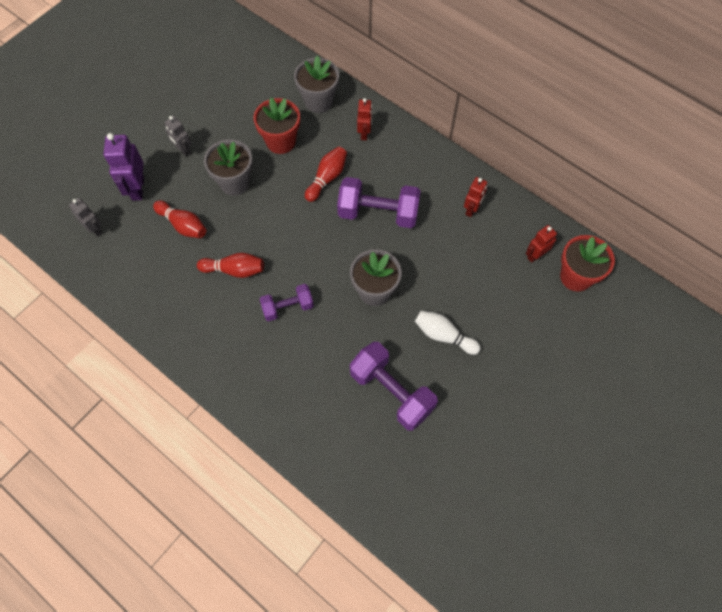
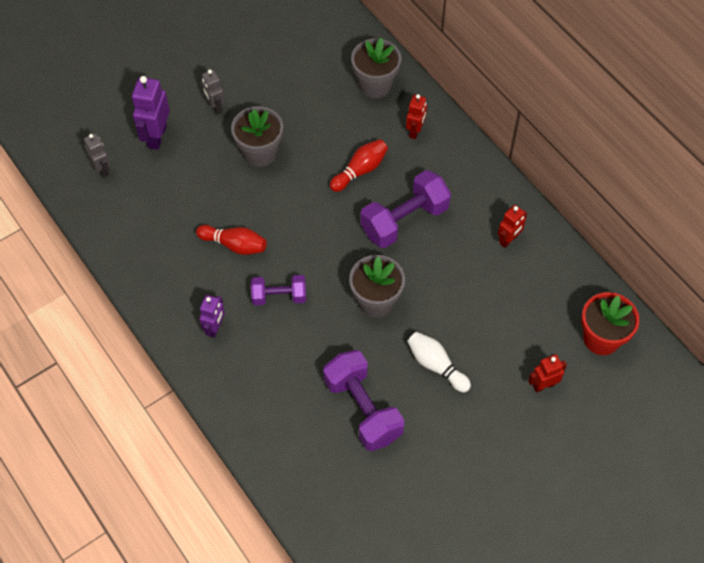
camera: 15 degrees right, 5 degrees down
(183, 225) = (194, 185): red bowling pin -> none
(238, 350) = (215, 328): none -> purple robot
(281, 141) = (321, 120): red flower pot -> none
(378, 213) = (404, 220): purple dumbbell -> purple dumbbell turned 60 degrees counterclockwise
(535, 255) = (563, 305): red robot -> red robot (543, 385)

